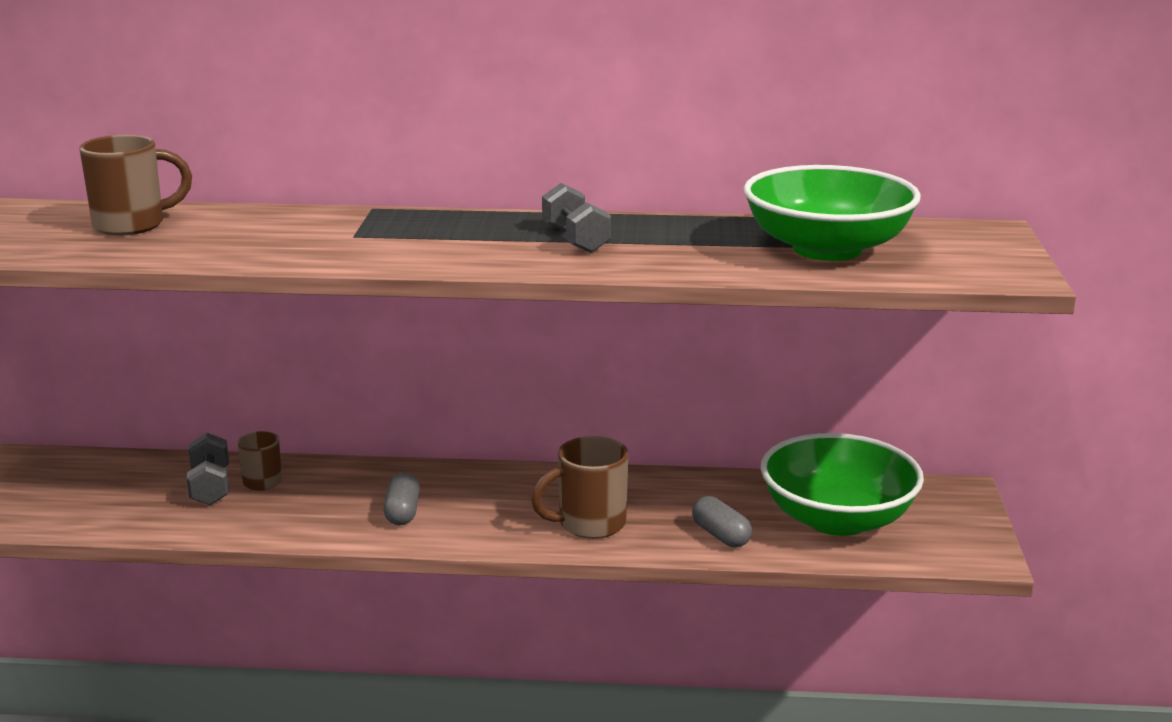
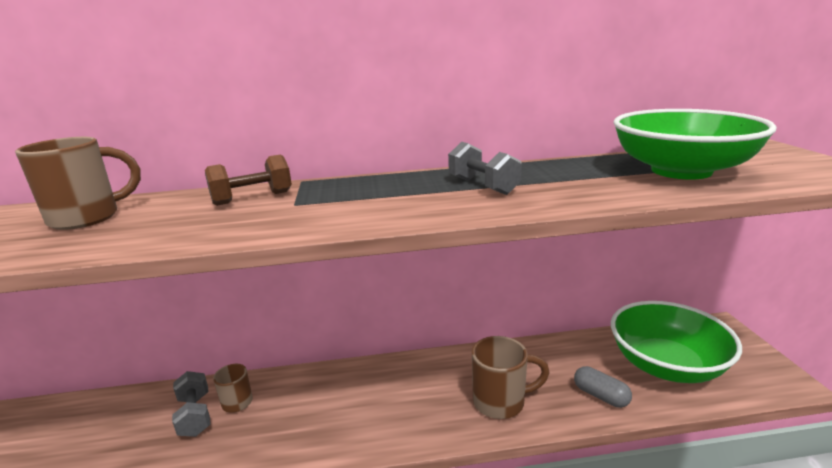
camera: 10 degrees left, 0 degrees up
(310, 223) = (252, 198): none -> brown dumbbell
(402, 512) = (355, 415): grey capsule -> none
(589, 524) = (501, 402): brown mug -> brown mug turned 150 degrees counterclockwise

